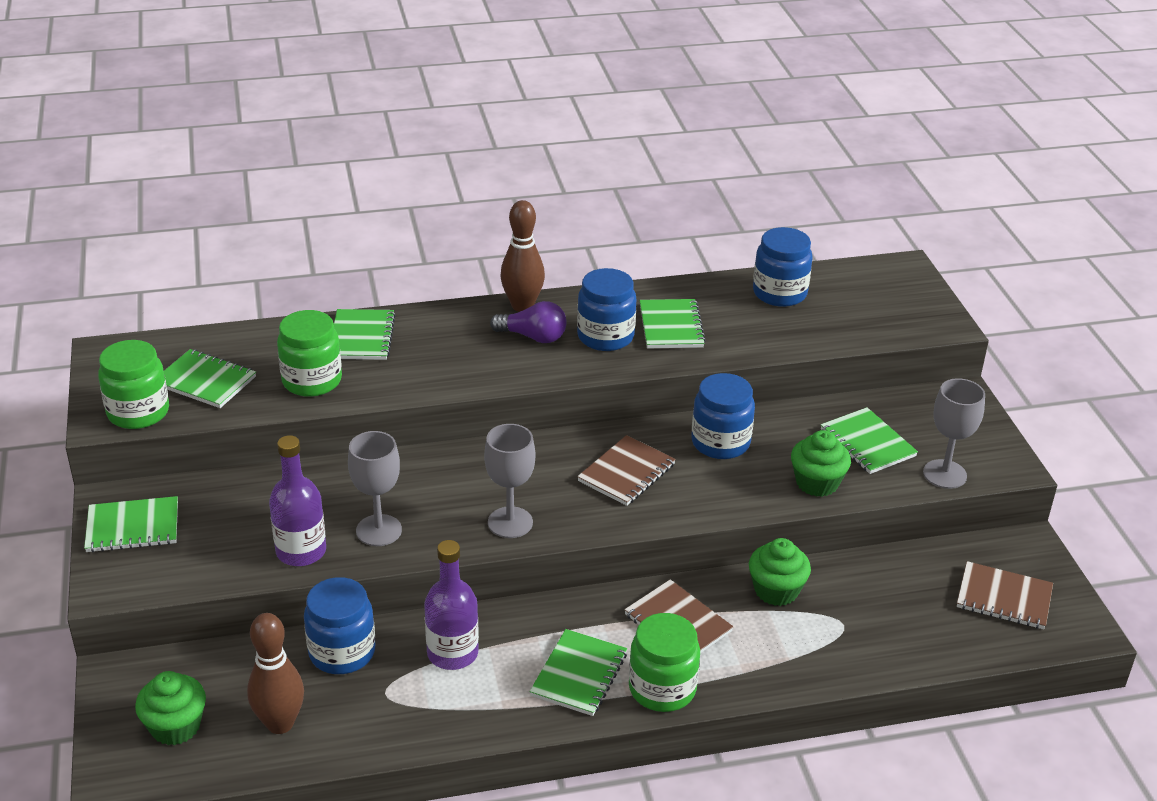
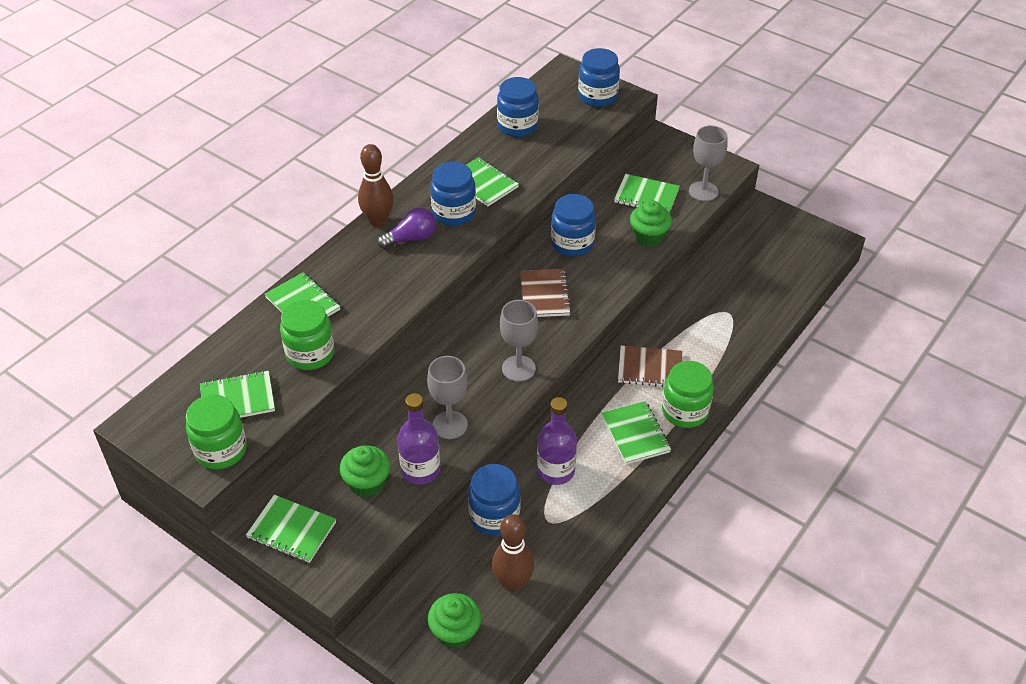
camera: 40 degrees left, 10 degrees up
(133, 527) = (292, 530): green notebook -> green notebook turned 75 degrees clockwise
(776, 590) = (676, 315): green cupcake -> green cupcake (367, 483)
(910, 308) = (597, 96): none -> blue jar
(1004, 598) = (782, 246): brown notebook -> none

